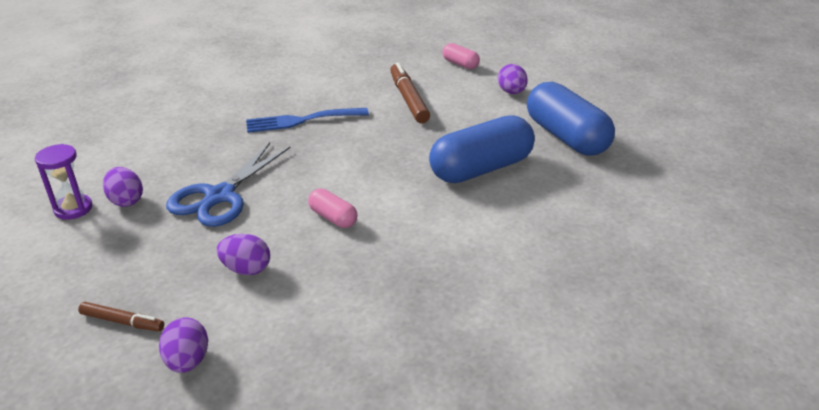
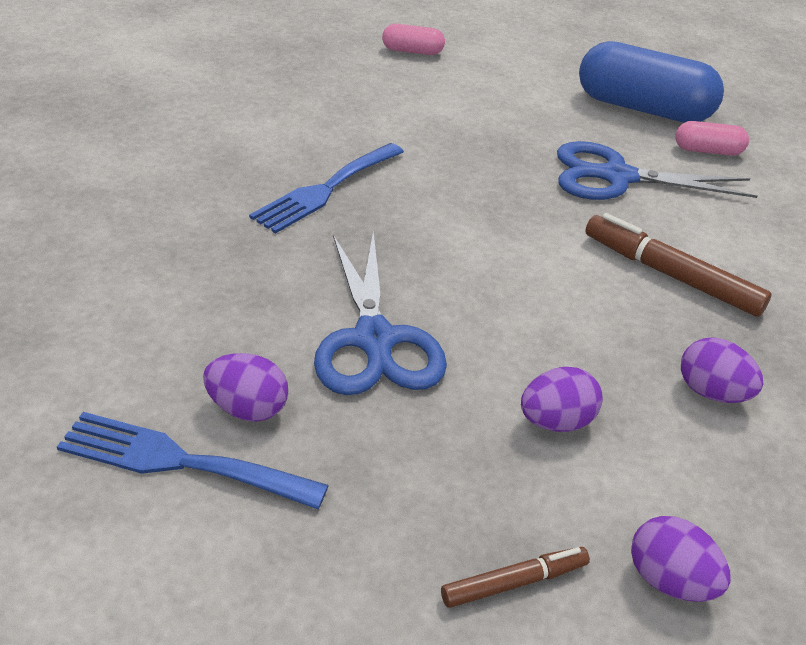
camera: 40 degrees left, 5 degrees up
(73, 209) = (180, 461): purple hourglass -> blue fork
(333, 218) = (554, 305): pink capsule -> pink capsule (707, 151)
(409, 99) = (418, 116): brown marker -> brown marker (670, 275)
(481, 169) = (617, 177): blue capsule -> blue scissors
(511, 92) = (517, 72): purple egg -> purple egg (711, 393)

